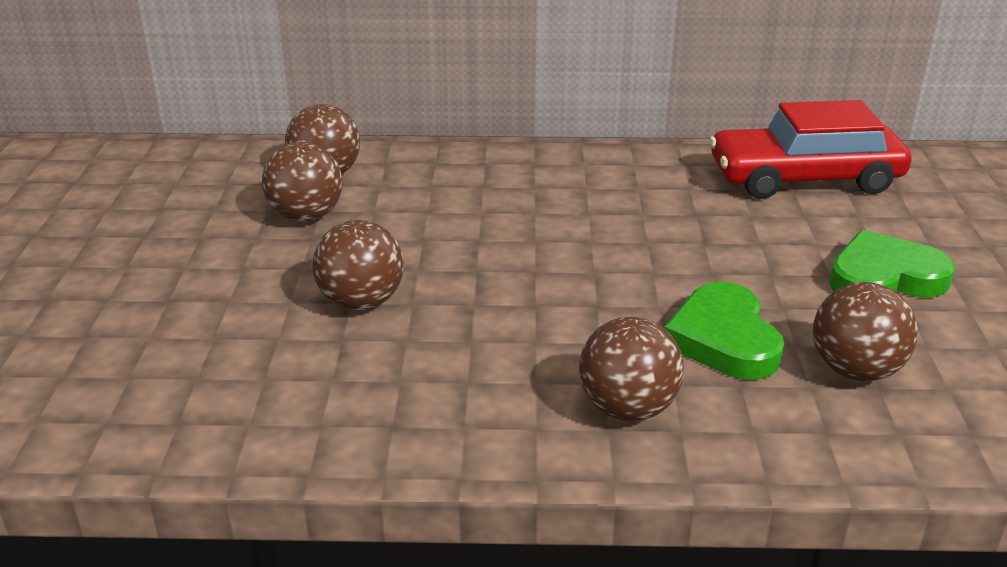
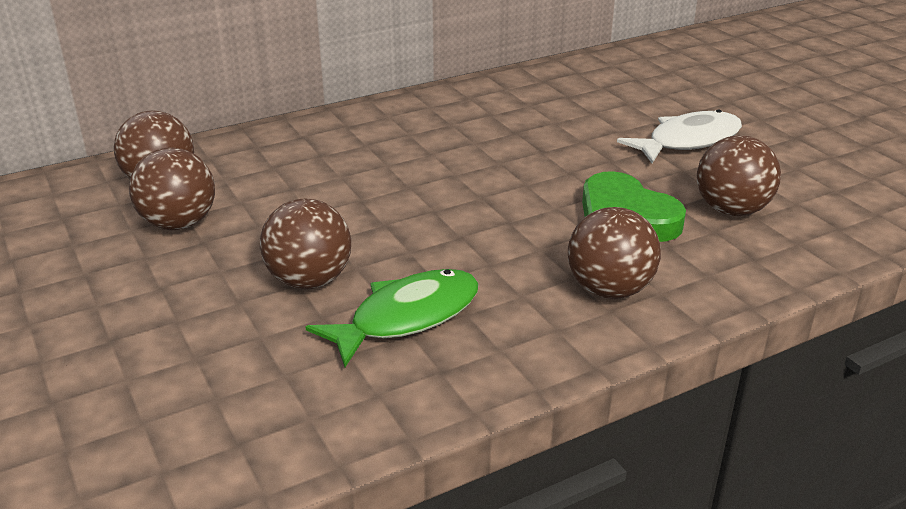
camera: 30 degrees left, 0 degrees up
(410, 365) = (407, 317): none -> green fish
(804, 178) = (567, 86): red car -> none
(884, 277) = (688, 141): green heart -> white fish

